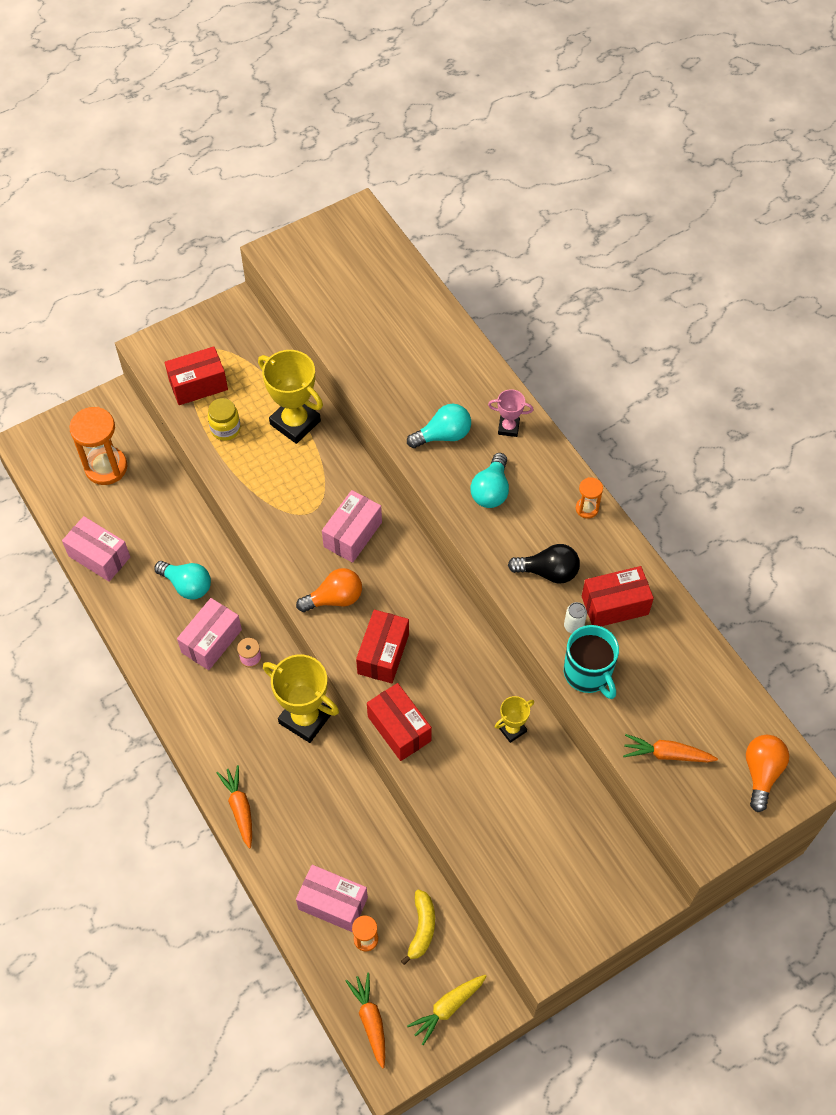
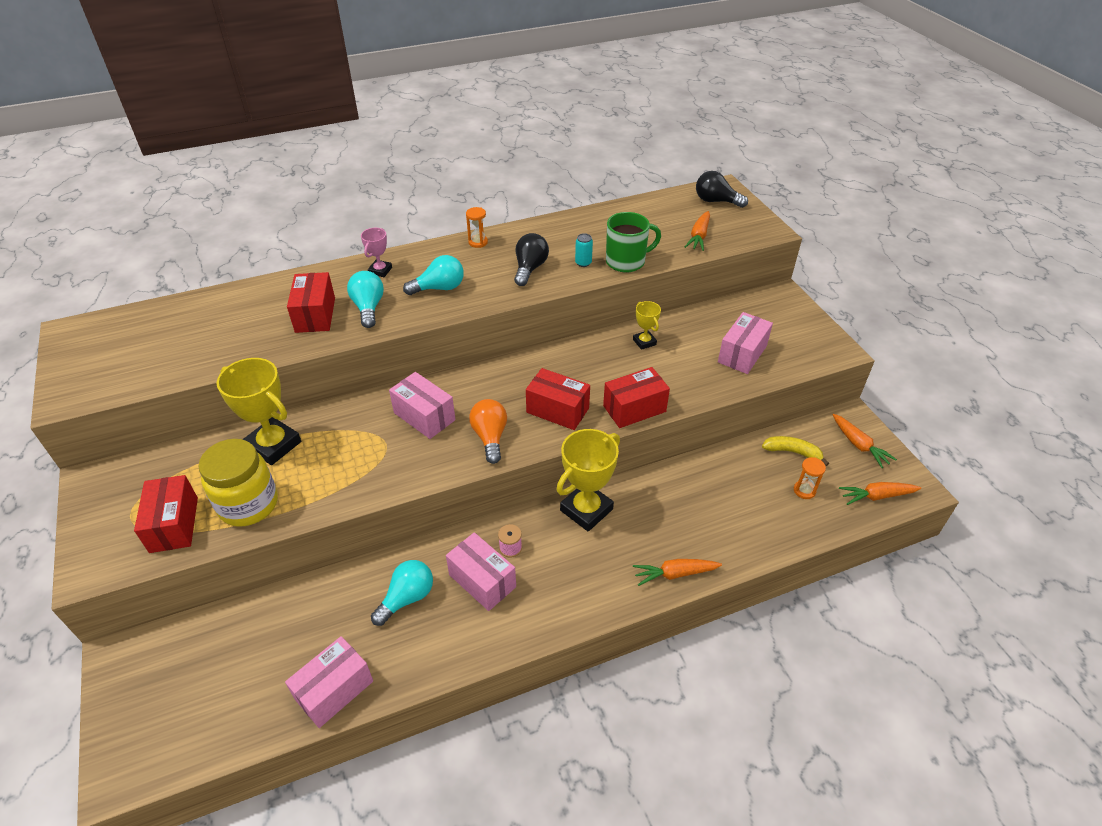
camera: 80 degrees left, 15 degrees down
(106, 467) = (210, 673): orange hourglass -> none
(225, 429) = (248, 504): yellow jar -> yellow jar, size x1.74
(295, 423) = (273, 445): yellow trophy -> yellow trophy turned 75 degrees clockwise
(333, 903) = (772, 510): pink box -> pink box (742, 354)
(447, 1008) = (859, 445): yellow carrot -> orange carrot
(491, 490) = (439, 288): turquoise light bulb -> turquoise light bulb turned 45 degrees counterclockwise
(573, 626) = (583, 263): white can -> turquoise can
(588, 673) = (626, 262): turquoise mug -> green mug
(614, 605) = (569, 241): red box -> red box (315, 315)
(761, 773) = (716, 201): orange light bulb -> black light bulb

